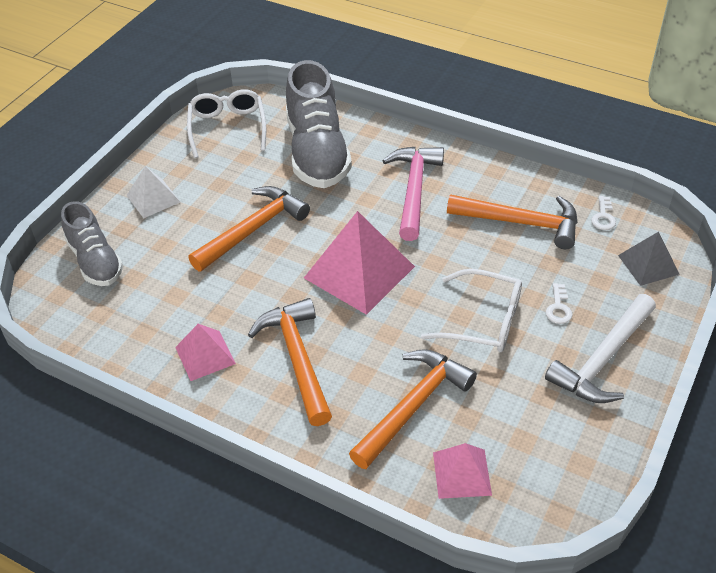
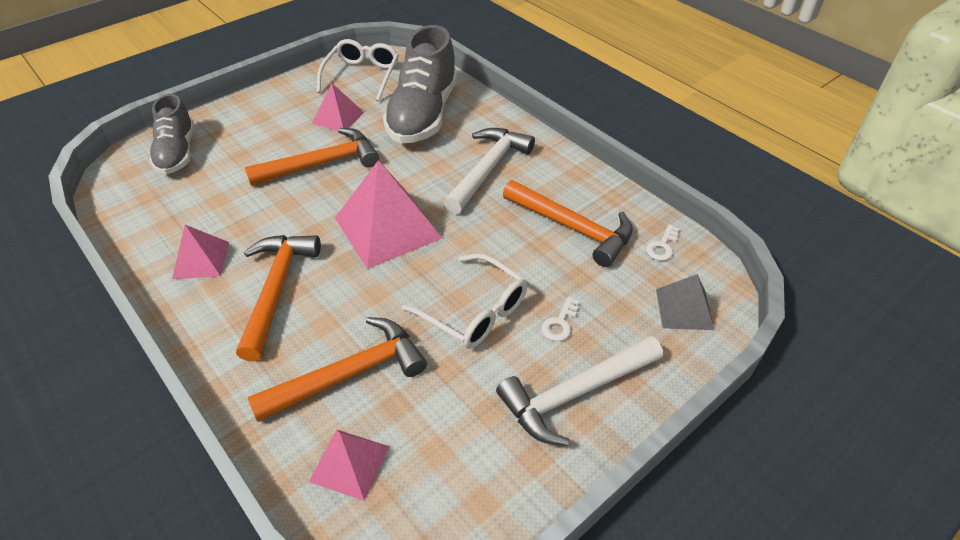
camera: 20 degrees right, 0 degrees up
(153, 198) = (260, 116): white pyramid -> none
(235, 178) = (338, 117): none -> pink pyramid
(414, 190) = (488, 169): pink hammer -> white hammer

